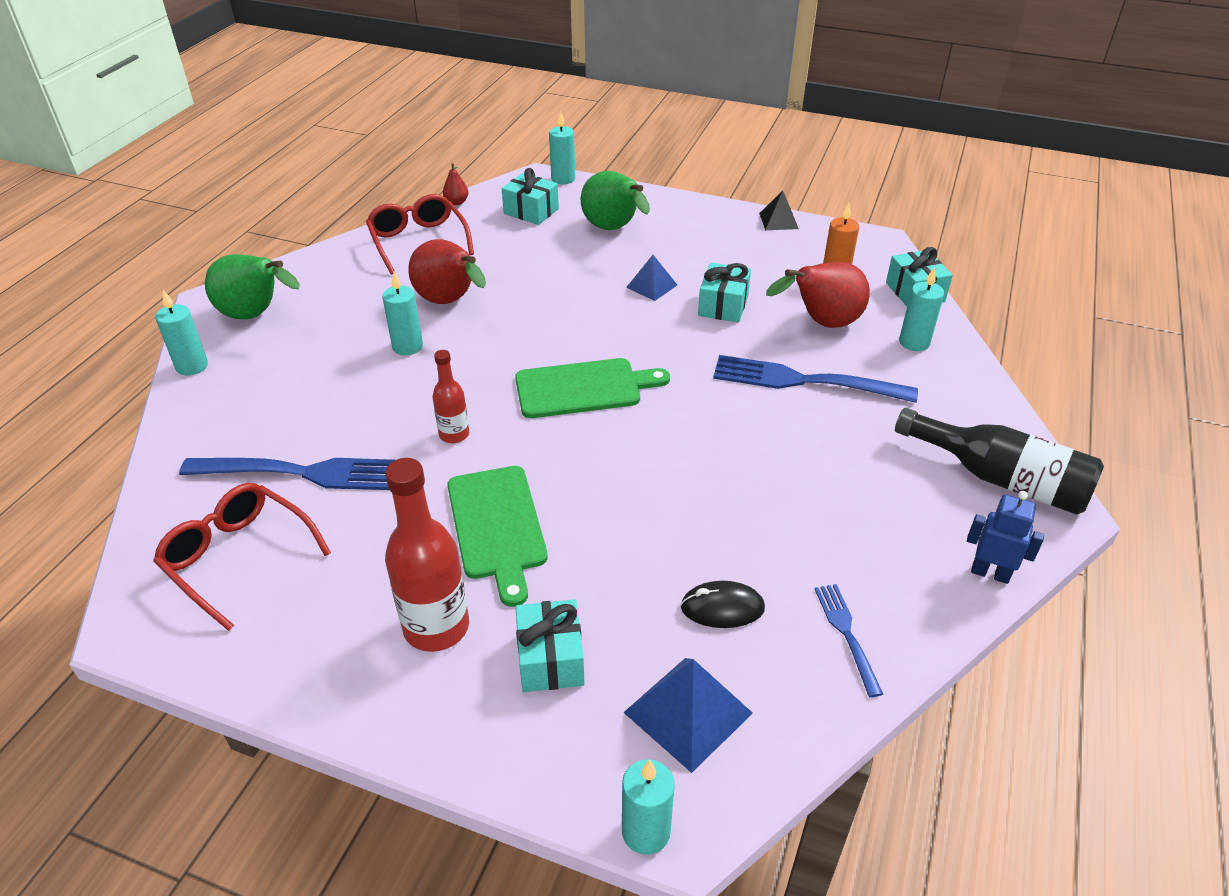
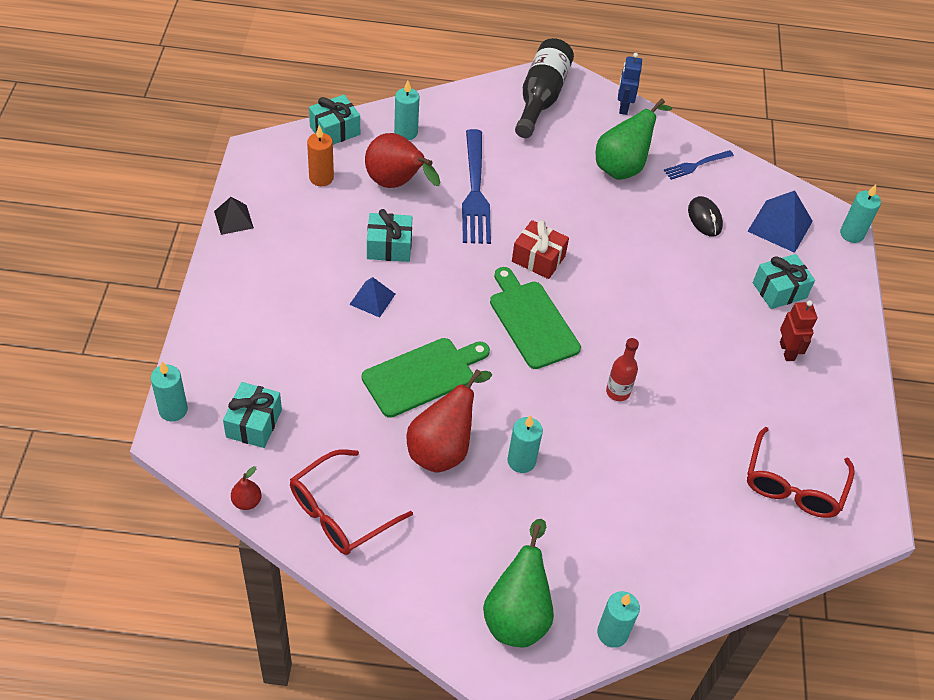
camera: 110 degrees left, 10 degrees up
(304, 473) = (699, 478): blue fork -> none
(436, 627) = (787, 351): red bottle -> red robot
(497, 526) = (695, 341): green cutting board -> green cutting board (422, 376)
(614, 229) = (277, 344): green pear -> green pear (623, 167)
(679, 412) = (538, 259): none -> red gift

